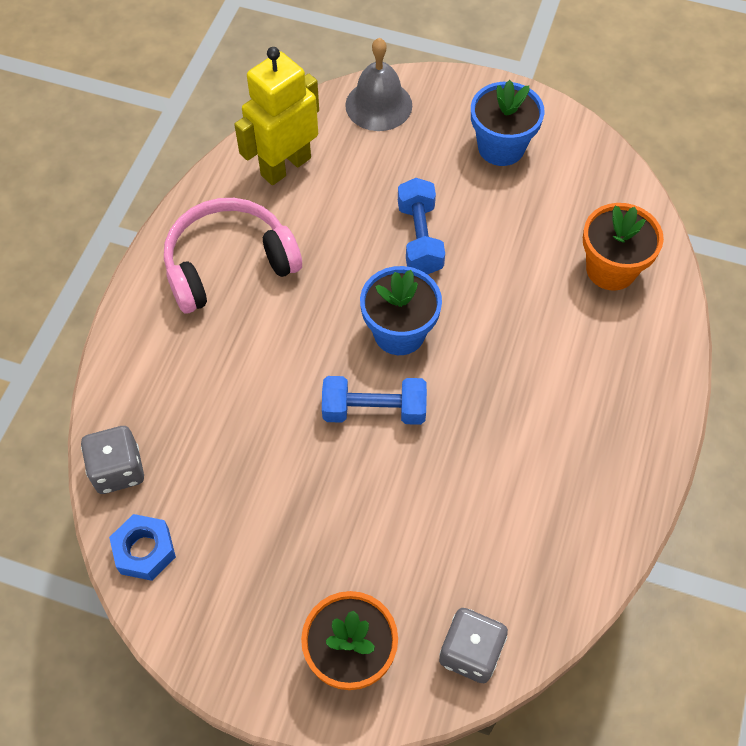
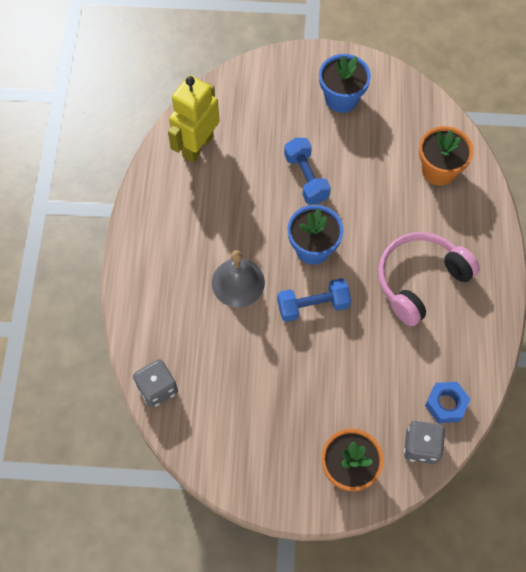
camera: 15 degrees left, 5 degrees up
(145, 551) = (194, 437): blue nut -> blue nut (446, 404)
(229, 264) = (182, 227): pink headphones -> pink headphones (420, 280)
(378, 105) = (248, 85): grey bell -> grey bell (238, 282)

